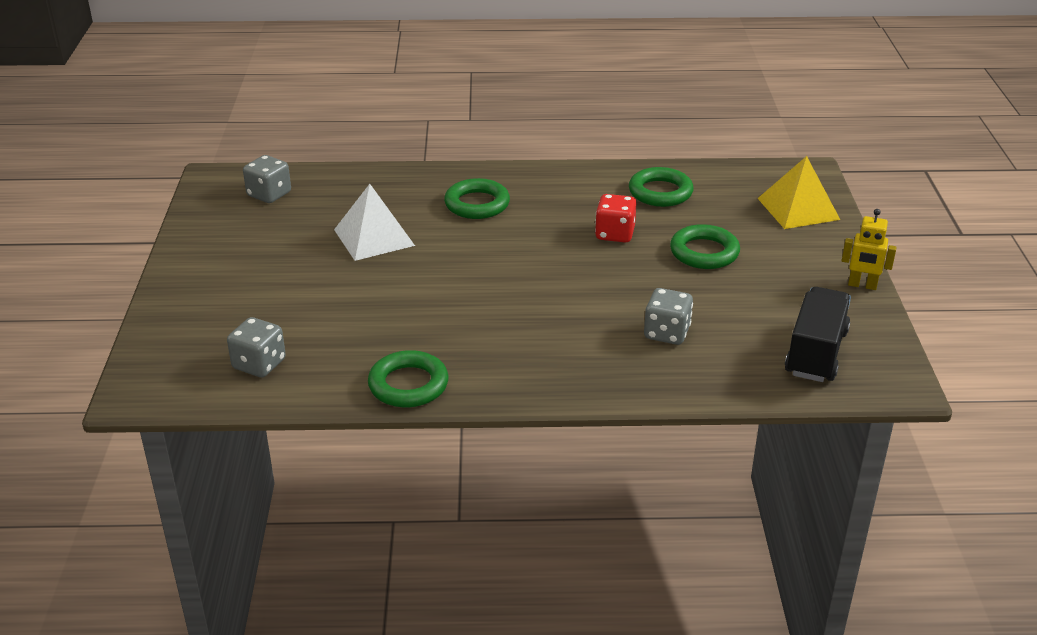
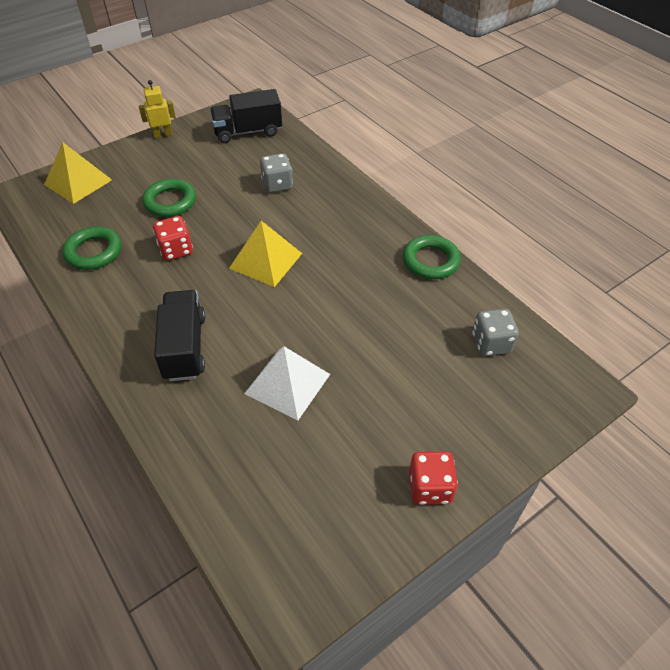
camera: 125 degrees left, 15 degrees up
(196, 262) = (429, 487): none -> red dice
(269, 194) = (278, 523): grey dice -> none
(477, 204) = (185, 347): green ring -> black truck
(538, 279) = (266, 260): none -> yellow pyramid
(862, 285) = (163, 135): yellow robot -> yellow robot turned 90 degrees counterclockwise

